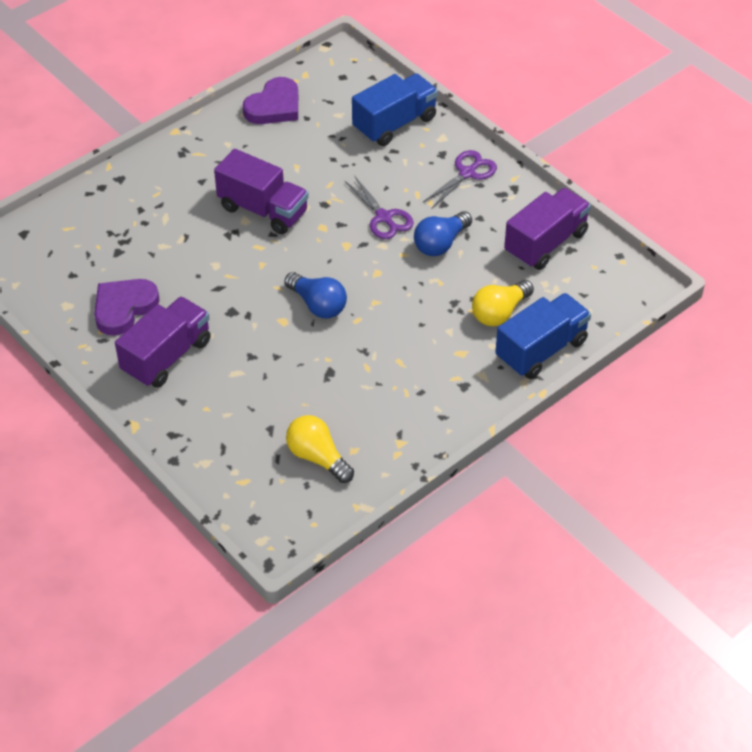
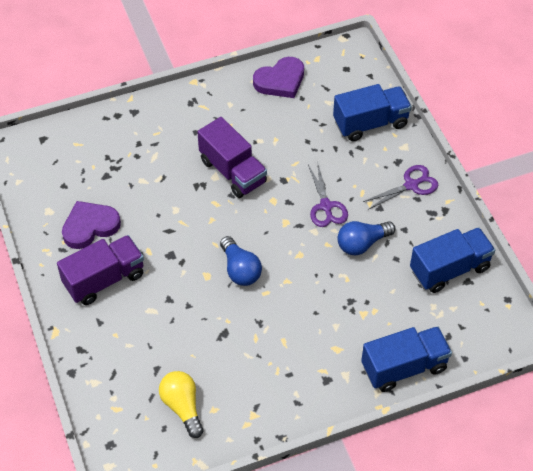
camera: 20 degrees right, 5 degrees up
(499, 312) = (384, 322): yellow light bulb -> none
(545, 243) = (449, 269): purple truck -> blue truck

